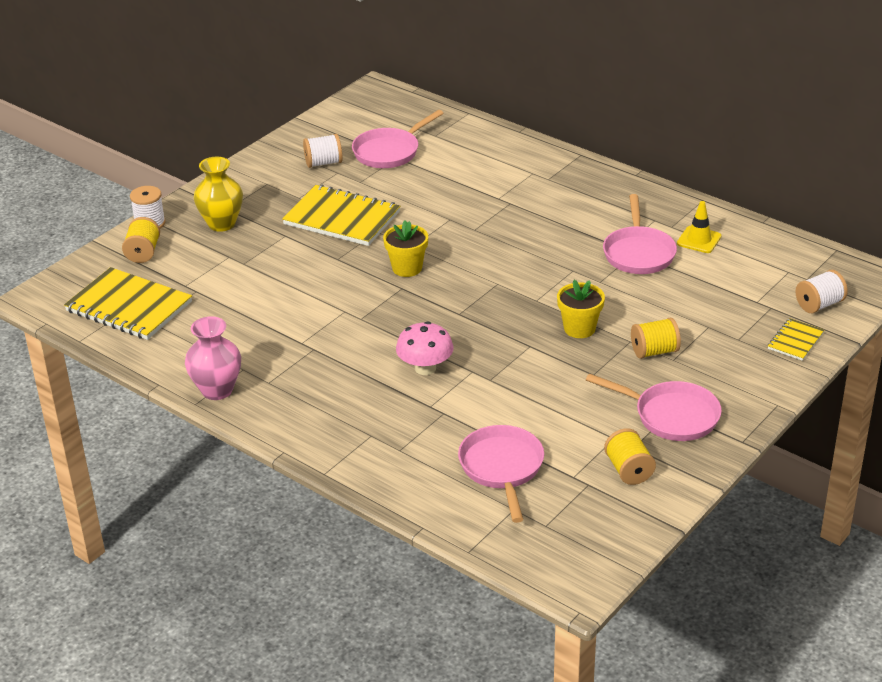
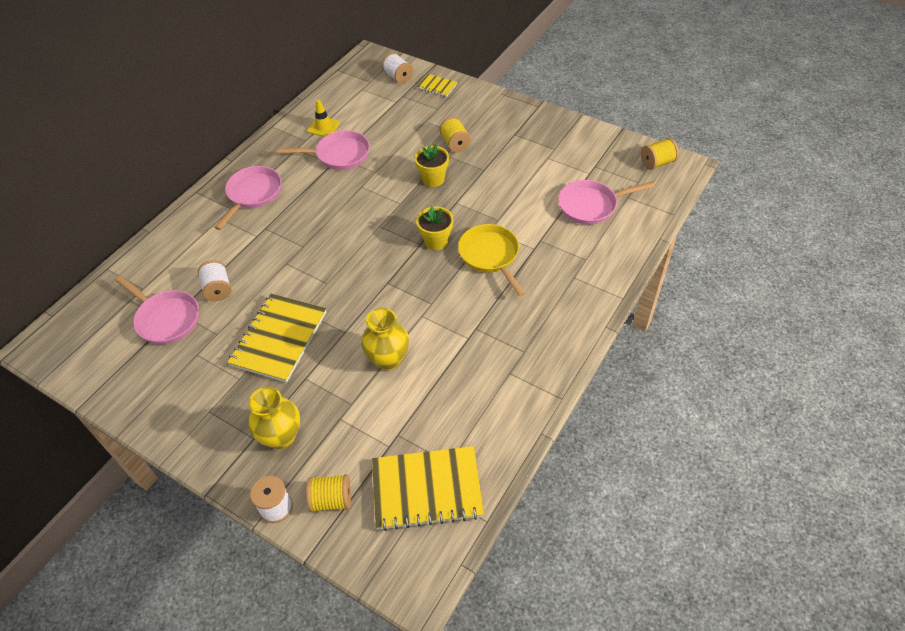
camera: 95 degrees left, 15 degrees up
(129, 306) = (427, 489): yellow notebook -> yellow notebook turned 60 degrees clockwise
(217, 390) = (541, 386): pink vase -> none
(291, 287) = (388, 359): none -> yellow vase
(323, 163) = (177, 368): white spool -> white spool (218, 289)
(407, 268) = (359, 282): yellow flower pot -> yellow flower pot (436, 241)
(425, 368) = (490, 256): pink mushroom -> yellow pan
(629, 470) = (577, 150): yellow spool -> yellow spool (657, 163)
(671, 416) = (520, 134): pink pan -> pink pan (253, 194)

